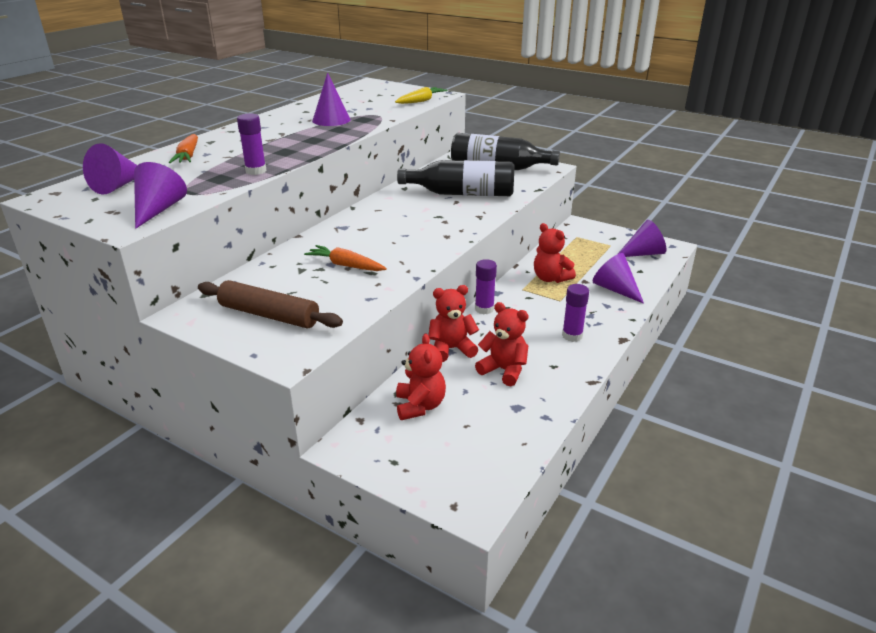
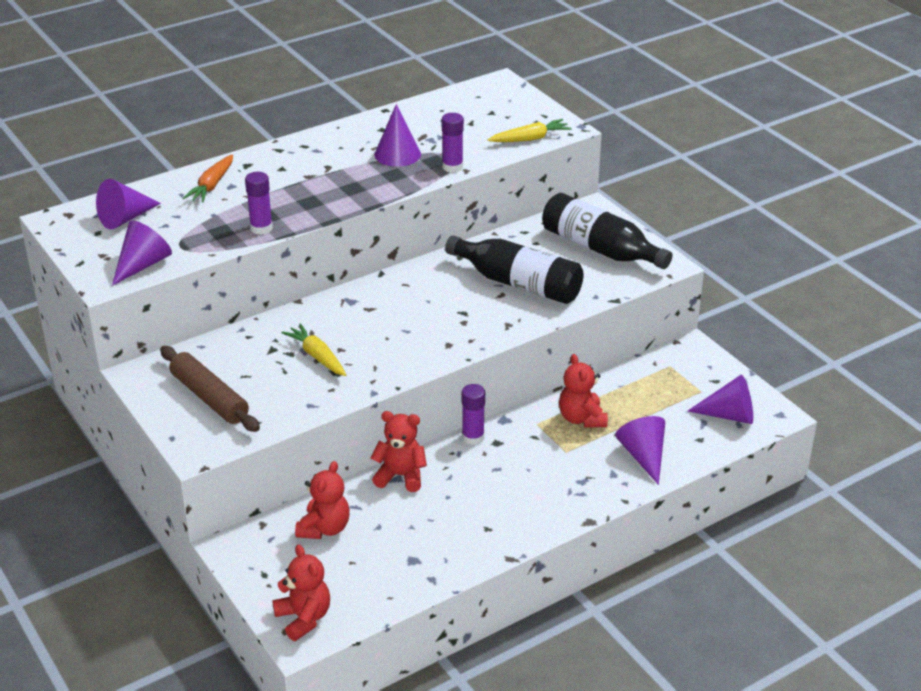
camera: 25 degrees right, 5 degrees up
(346, 265) = (317, 356): orange carrot -> yellow carrot
(504, 370) = (433, 517): red teddy bear -> red teddy bear (304, 618)
(572, 336) = (538, 500): purple glue stick -> purple glue stick (452, 167)

